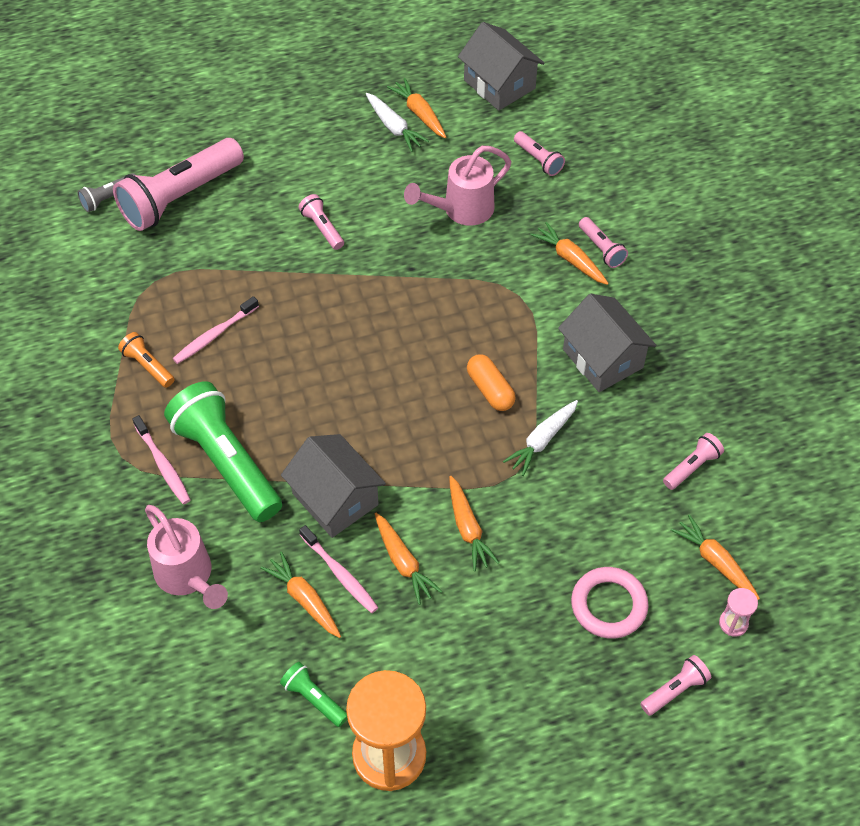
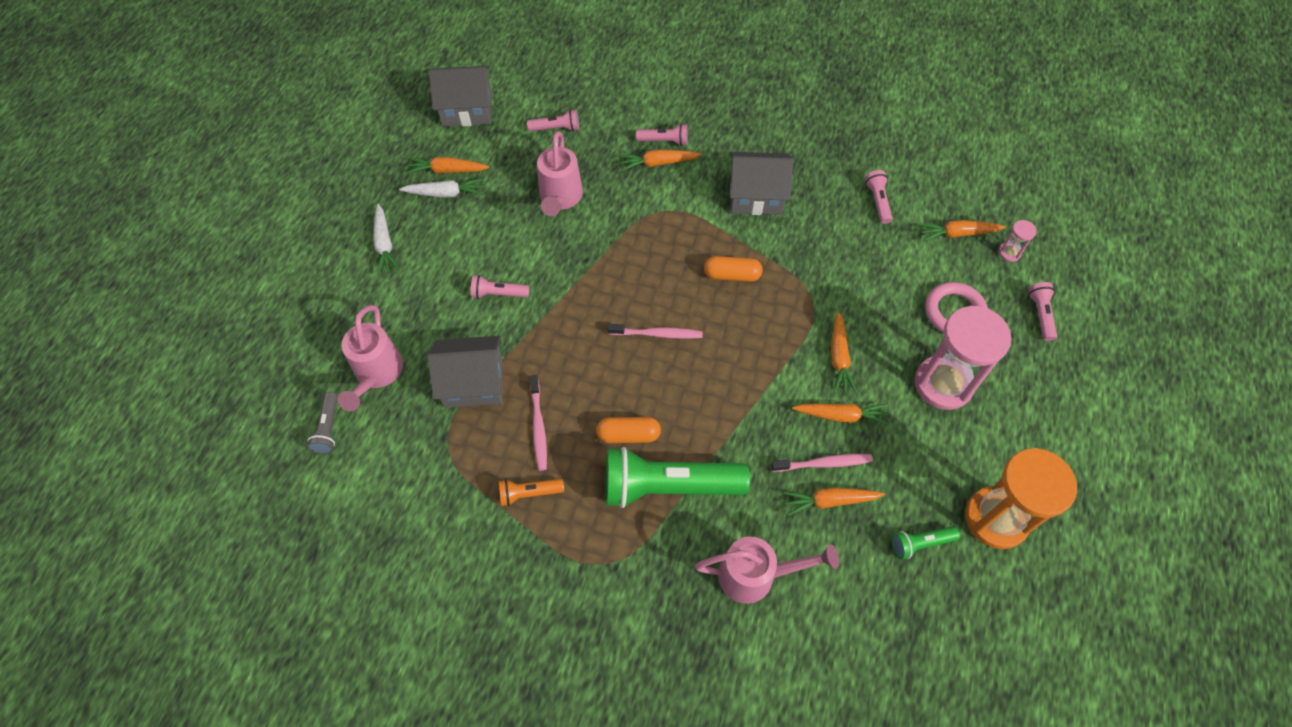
camera: 55 degrees left, 5 degrees up
(163, 465) = (636, 535): pink toothbrush -> pink toothbrush (657, 334)
(179, 197) = (377, 374): pink flashlight -> pink watering can
(255, 404) = (628, 435): none -> orange capsule
(335, 499) = (755, 429): grey house -> grey house (473, 382)
(468, 528) = (839, 358): orange carrot -> orange carrot turned 75 degrees clockwise
(510, 635) = (943, 384): none -> pink hourglass
(542, 441) = (797, 270): white carrot -> white carrot (384, 244)

